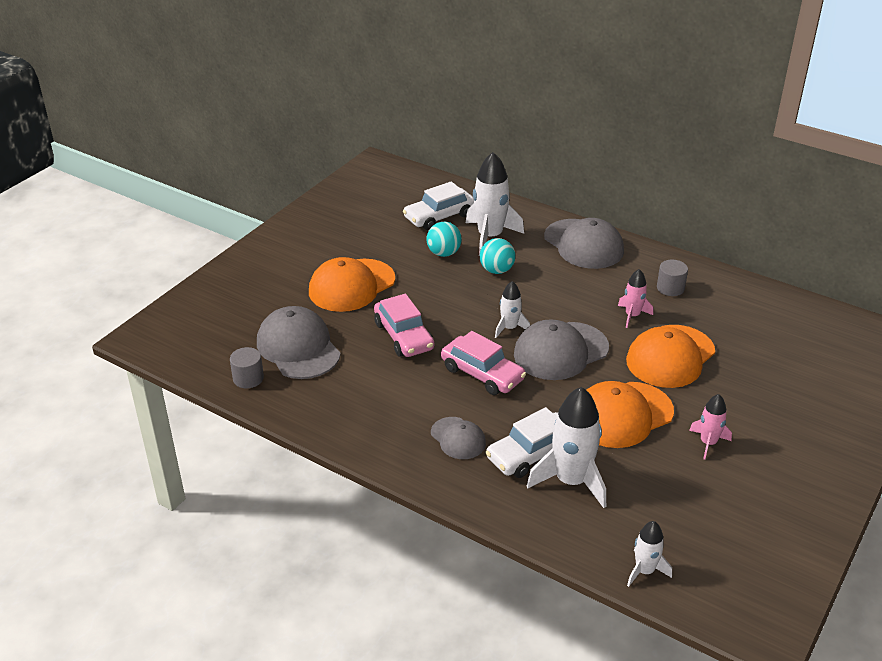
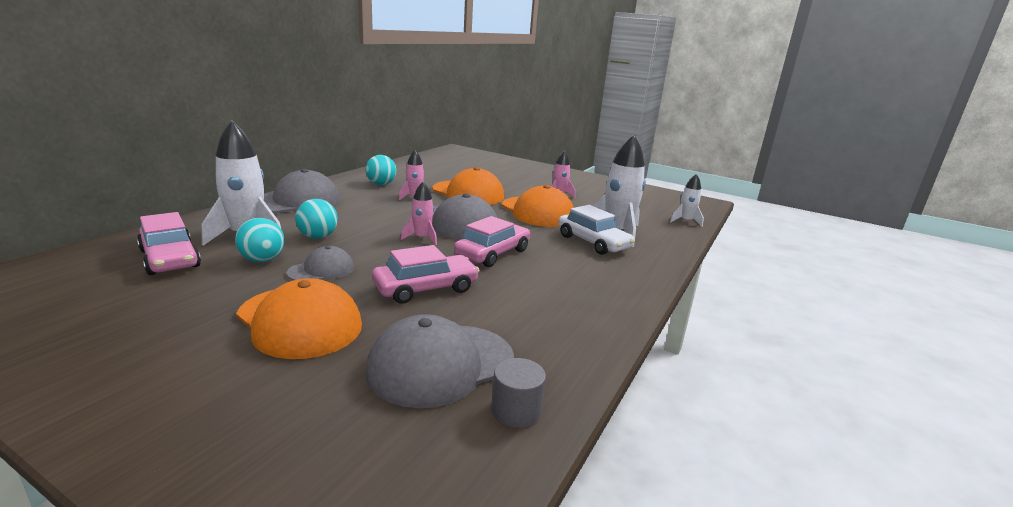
camera: 95 degrees left, 15 degrees down
(439, 216) = (170, 258): white car -> pink car
(458, 438) = (587, 268): grey cap -> grey cap (321, 270)
(509, 328) = (422, 238): white rocket -> pink rocket
(670, 288) = (381, 184): grey cylinder -> turquoise ball

